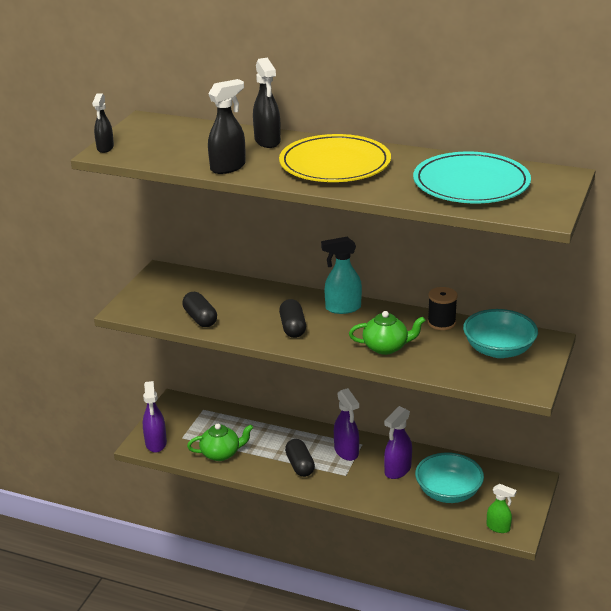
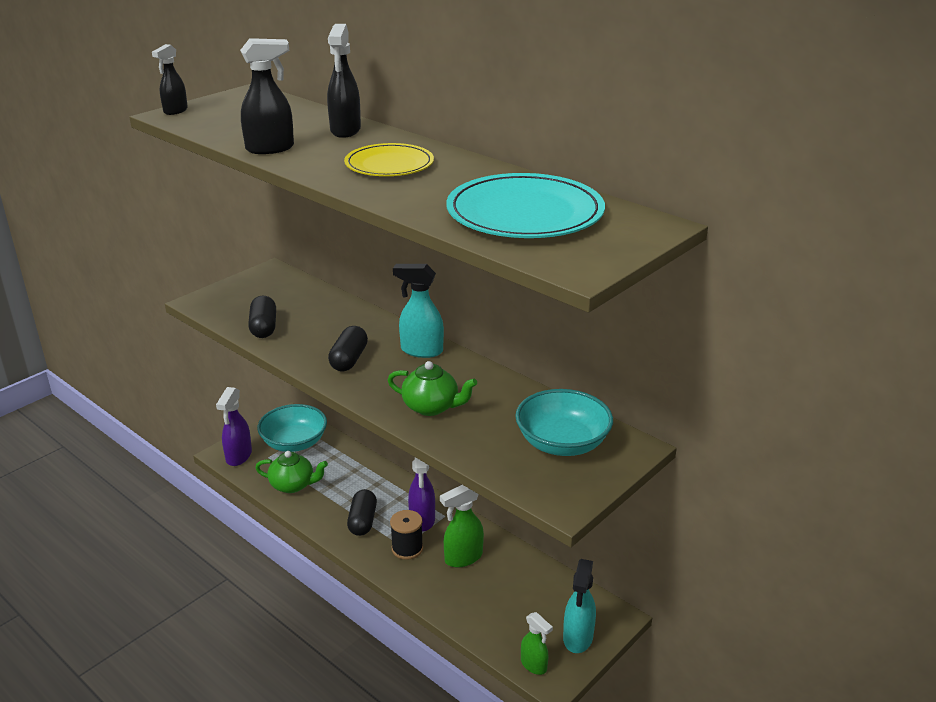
camera: 20 degrees right, 0 degrees up
(335, 164) = (389, 164): yellow plate -> yellow plate, size x0.63
(397, 470) = (463, 558): purple spray bottle -> green spray bottle
(441, 322) = (519, 393): black spool -> black spool (407, 548)
(448, 492) = (503, 601): turquoise bowl -> turquoise bowl (294, 443)
(517, 501) = (578, 638): none -> turquoise spray bottle

